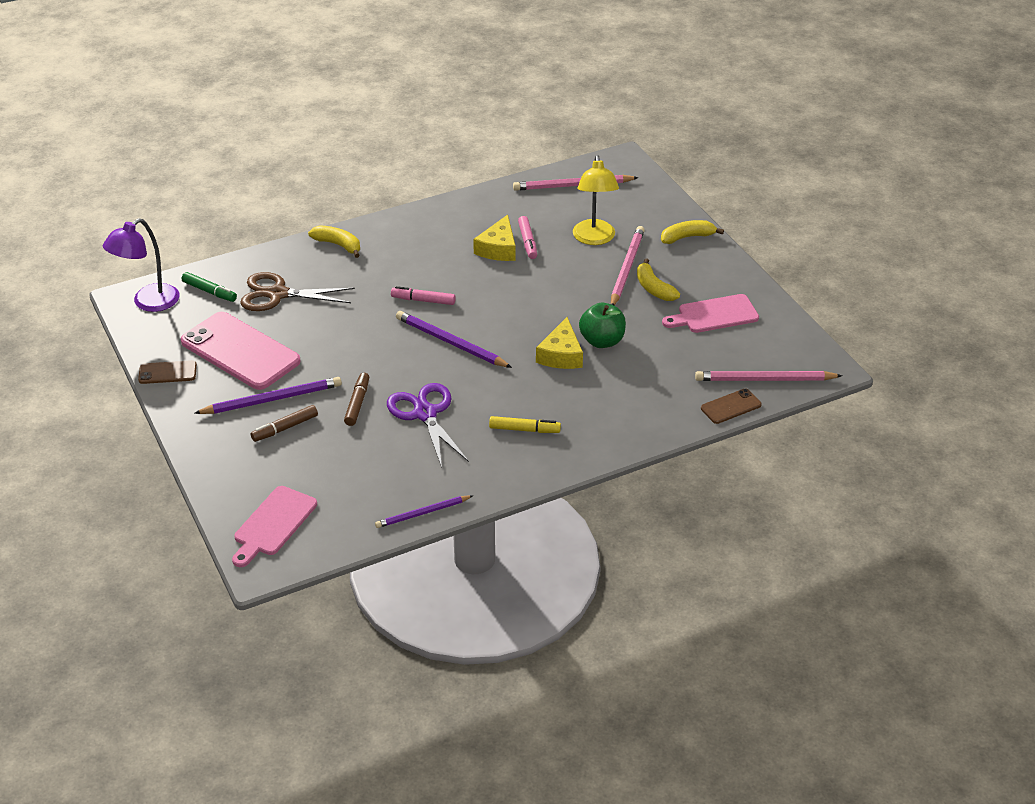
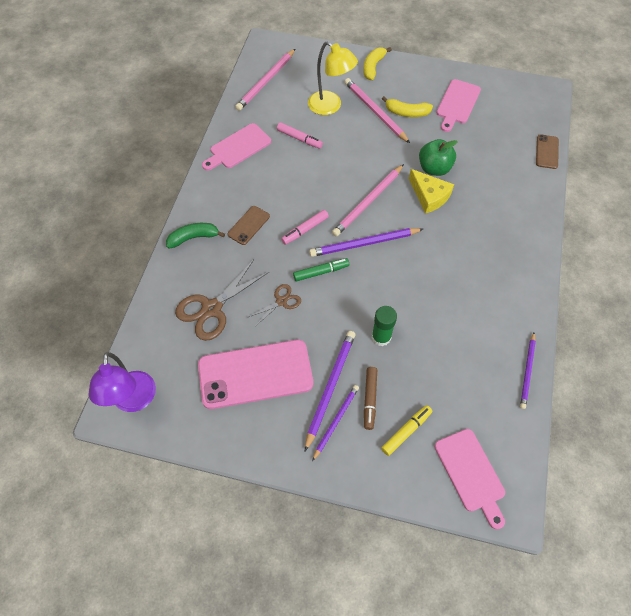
camera: 50 degrees left, 20 degrees up
(167, 373) = (234, 440): brown phone -> brown phone (249, 225)
(209, 291) = (163, 350): green marker -> green marker (321, 272)
(242, 419) = (336, 421): none -> purple pencil
(329, 327) = (281, 301): none -> brown scissors
(338, 245) = (193, 238): yellow banana -> green banana
(357, 403) = (381, 337): brown marker -> green glue stick
(425, 414) = (426, 305): purple scissors -> none
(469, 214) = (238, 147): none -> pink cutting board
(498, 248) = (290, 157): yellow cheese -> none
(524, 429) = (487, 262): yellow marker -> yellow marker (406, 431)
(764, 379) = (535, 122): pink pencil -> pink pencil (368, 202)

